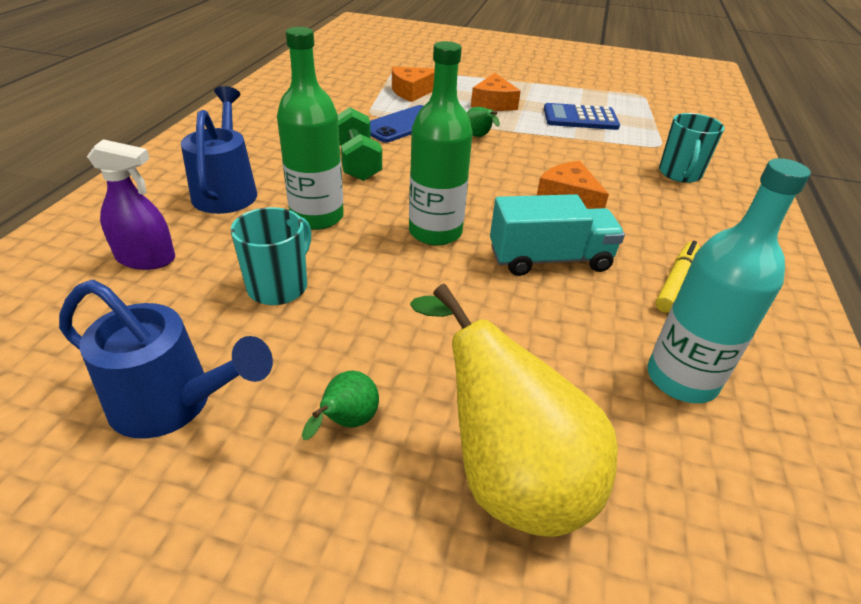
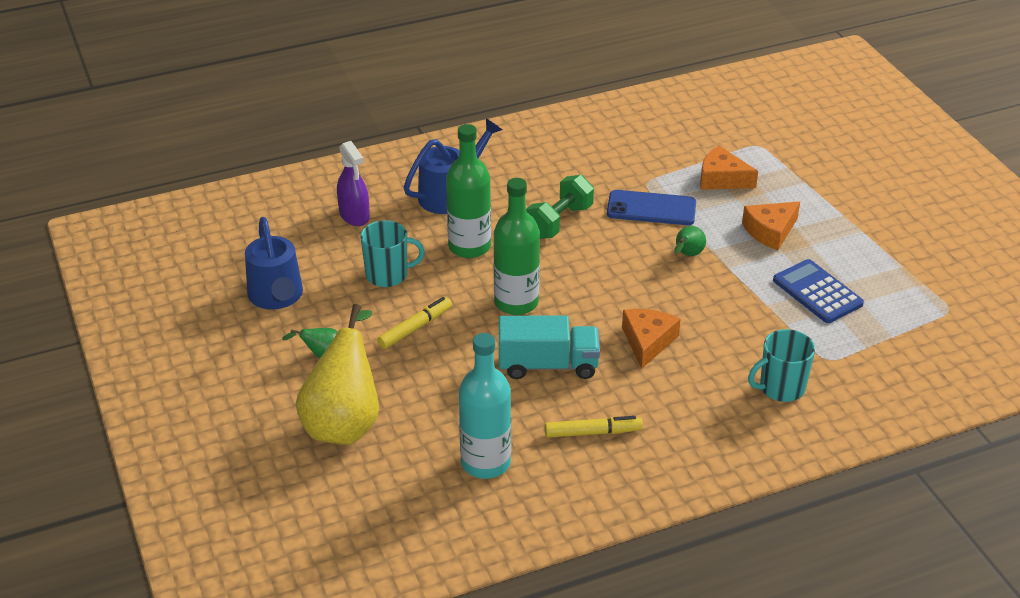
camera: 55 degrees right, 0 degrees up
(393, 313) = (415, 328): none -> yellow marker
(549, 259) = (548, 365): turquoise truck -> turquoise truck turned 45 degrees counterclockwise

